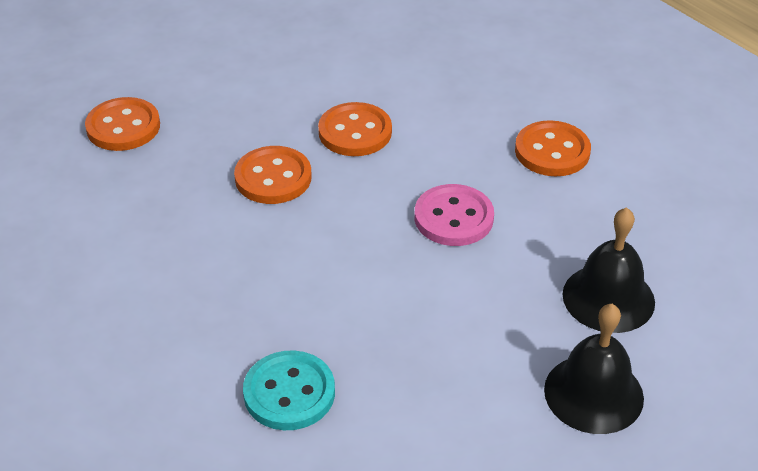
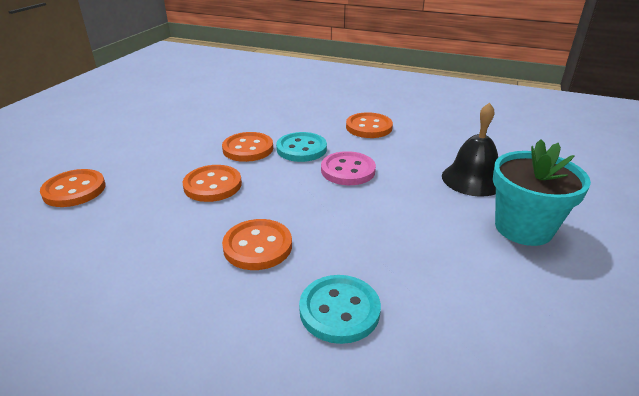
camera: 30 degrees left, 10 degrees down
(264, 284) = (257, 246): none -> orange button
(423, 158) = (301, 149): none -> turquoise button
(593, 393) = (523, 228): black bell -> turquoise flower pot

